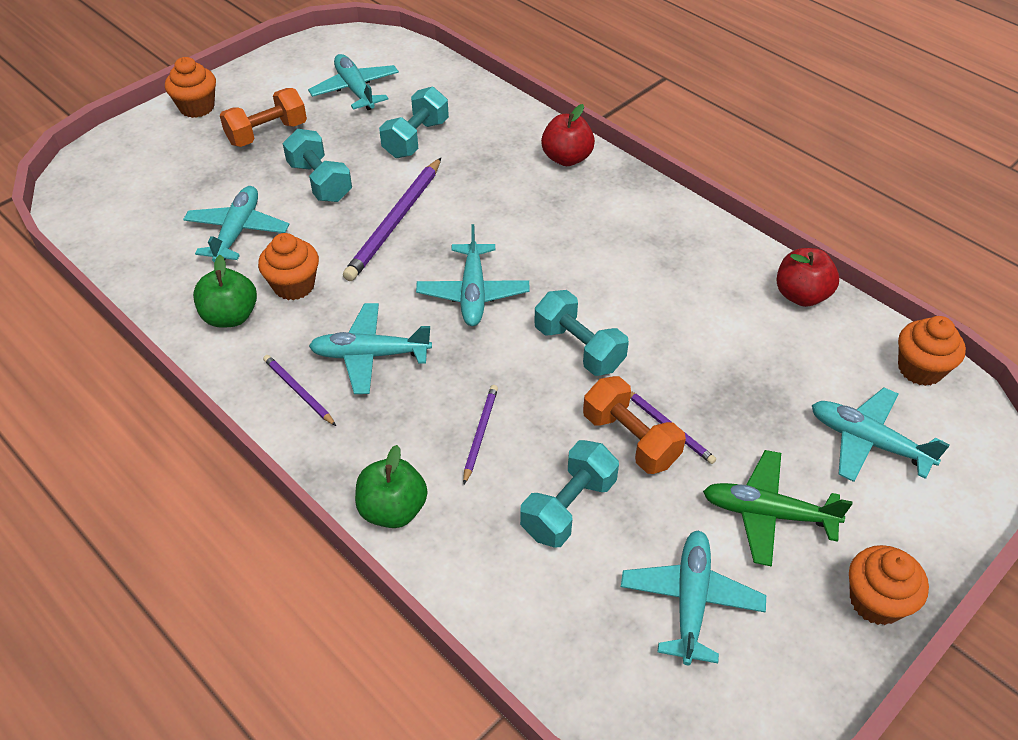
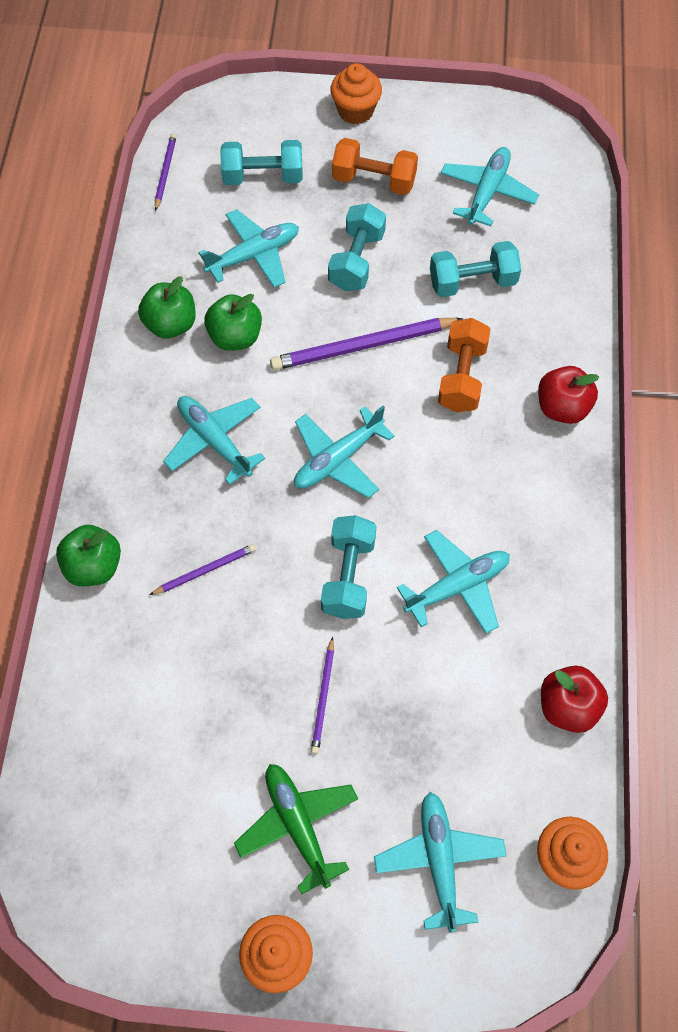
camera: 50 degrees right, 15 degrees up
(294, 285) = (235, 337): orange cupcake -> green apple
(298, 391) = (143, 424): purple pencil -> purple pencil (165, 172)
(568, 507) = (188, 679): turquoise dumbbell -> turquoise dumbbell (263, 177)
(630, 439) = (287, 678): orange dumbbell -> orange dumbbell (462, 377)
(690, 600) = (174, 819): turquoise plane -> turquoise plane (457, 586)

